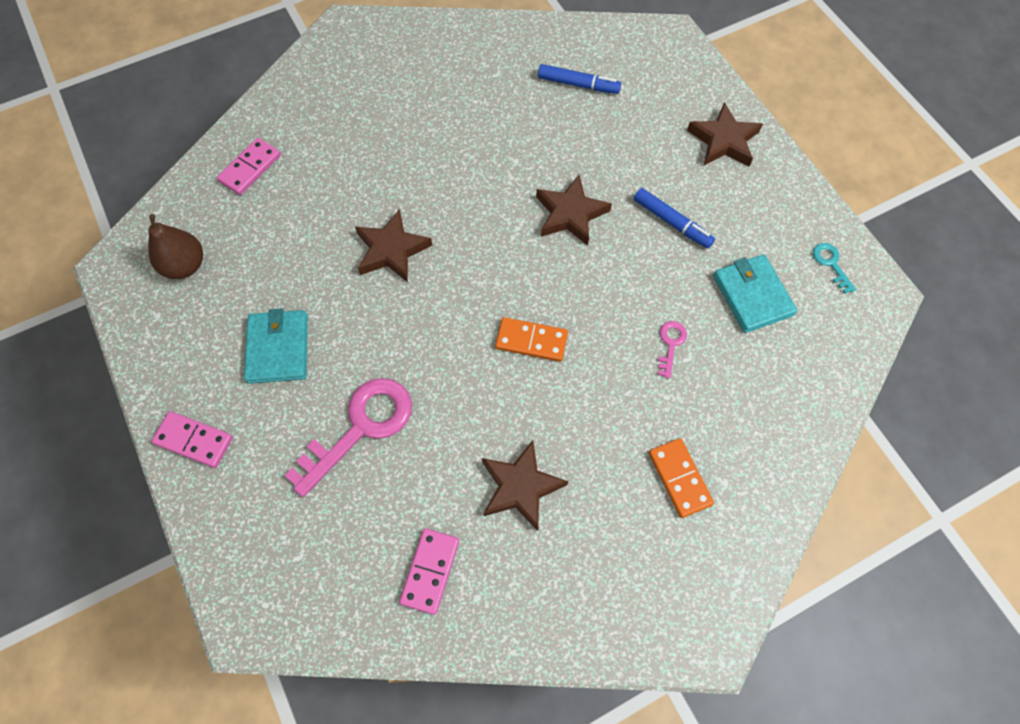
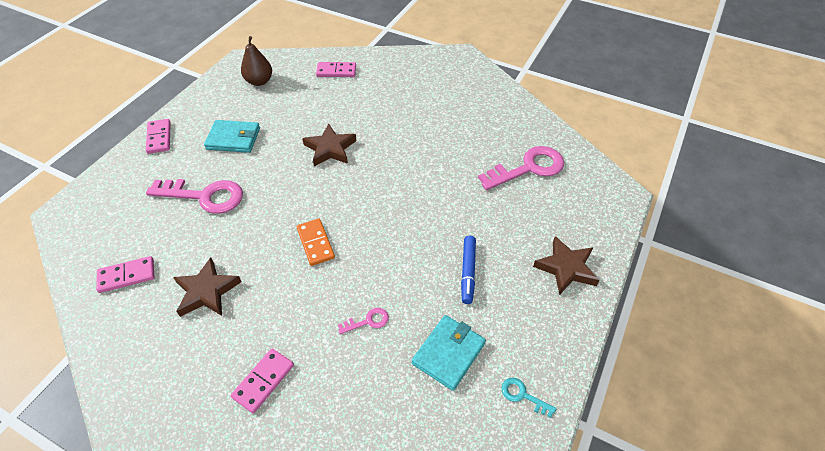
camera: 55 degrees right, 15 degrees down
(278, 348) = (233, 138): turquoise wallet -> turquoise wallet turned 45 degrees clockwise
(570, 214) = (425, 214): brown star -> none
(578, 84) = (528, 168): blue marker -> pink key
(679, 478) = (263, 381): orange domino -> pink domino
(830, 264) = (522, 395): turquoise key -> turquoise key turned 90 degrees counterclockwise

